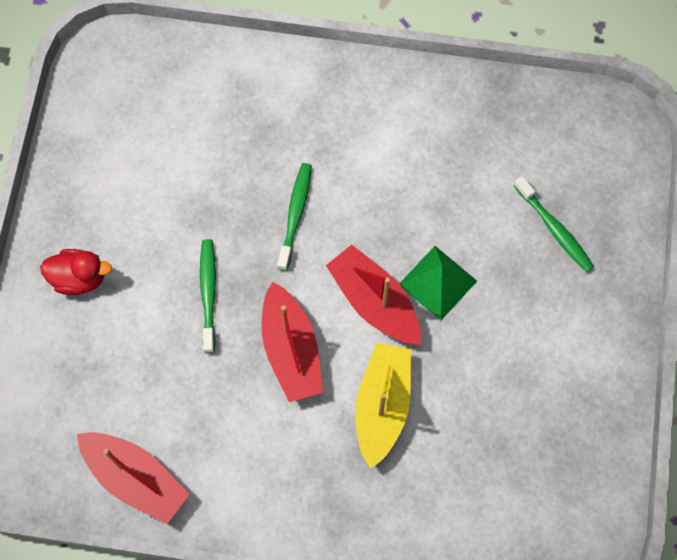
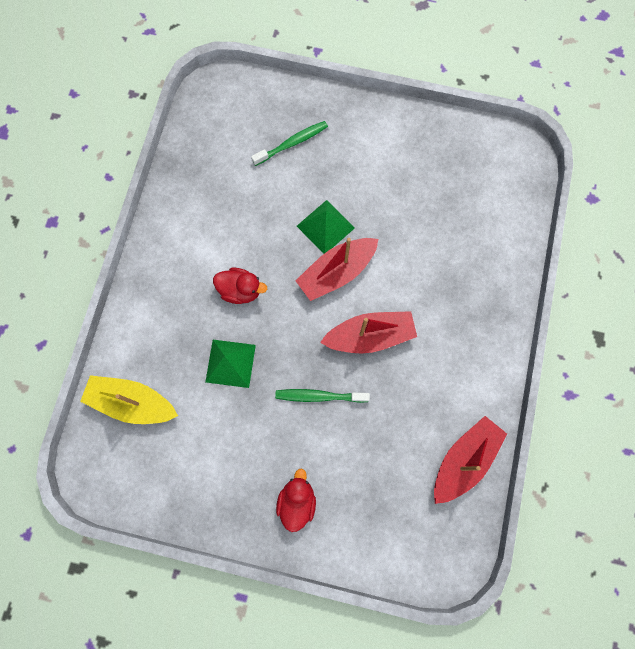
camera: 85 degrees left, 5 degrees up
(243, 185) = (230, 363): none -> green pyramid
(295, 214) = (260, 324): green toothbrush -> none
(338, 186) = (240, 290): none -> red duck
(382, 406) = (416, 274): yellow boat -> yellow boat (132, 402)

